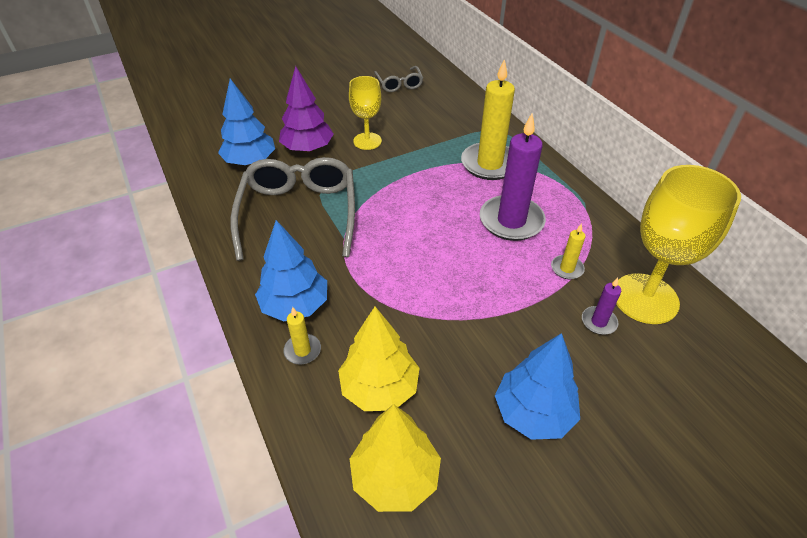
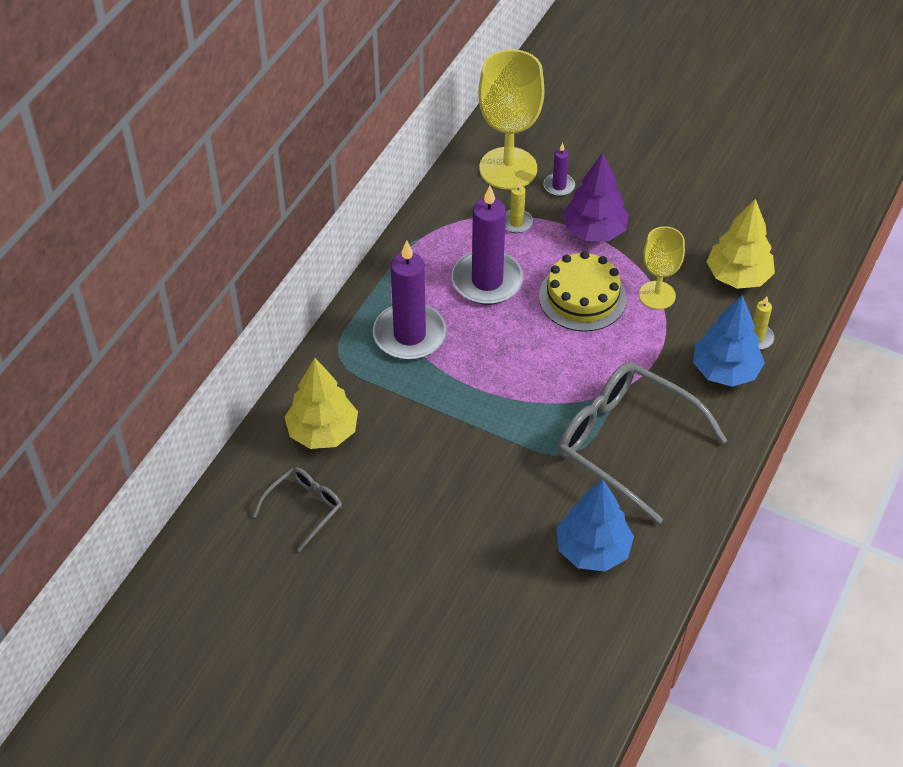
camera: 125 degrees left, 5 degrees up
(299, 214) = (627, 444): grey glasses -> grey glasses turned 75 degrees clockwise
(308, 148) = (522, 511): purple tree -> purple tree (594, 231)
(367, 141) = (459, 464): yellow goblet -> yellow goblet (657, 295)
(395, 477) = (785, 235): yellow tree -> yellow tree (322, 432)
(449, 264) = (582, 297): none -> yellow cake
(489, 164) = (409, 335): yellow candle -> purple candle
(533, 413) = (674, 192): blue tree -> none

